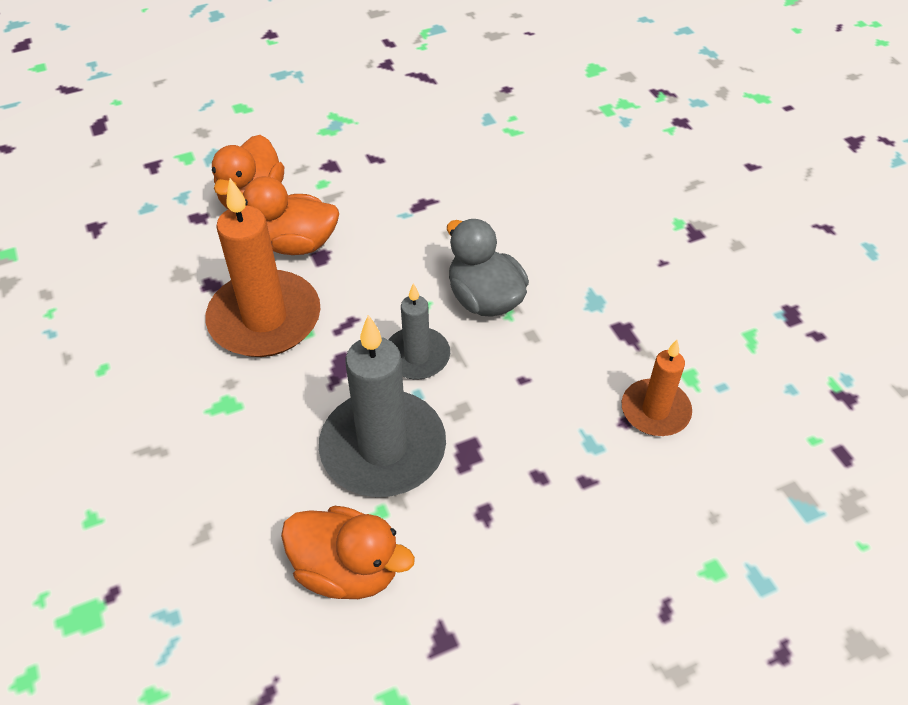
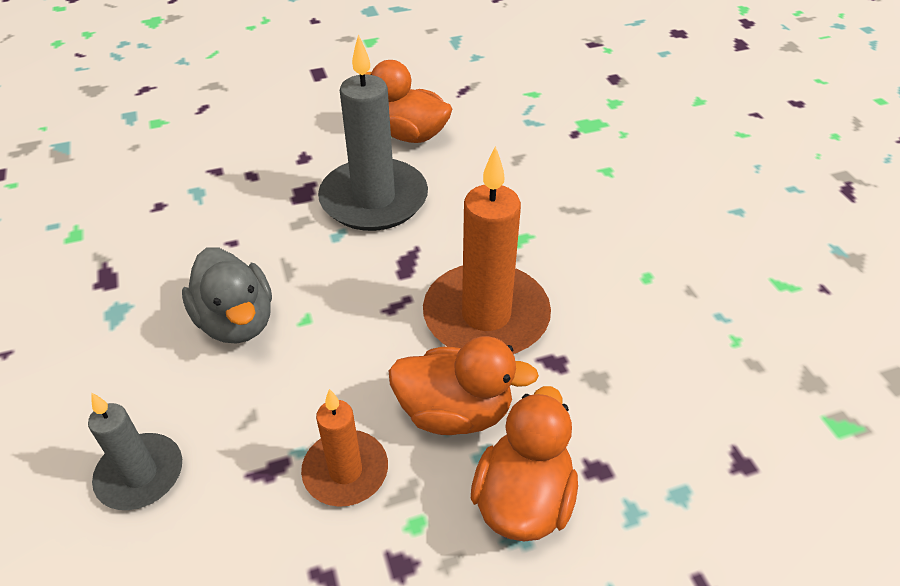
camera: 175 degrees left, 5 degrees down
(417, 356) = (328, 268): grey candle -> grey candle (140, 474)
(655, 410) = (127, 211): orange candle -> orange candle (345, 471)

